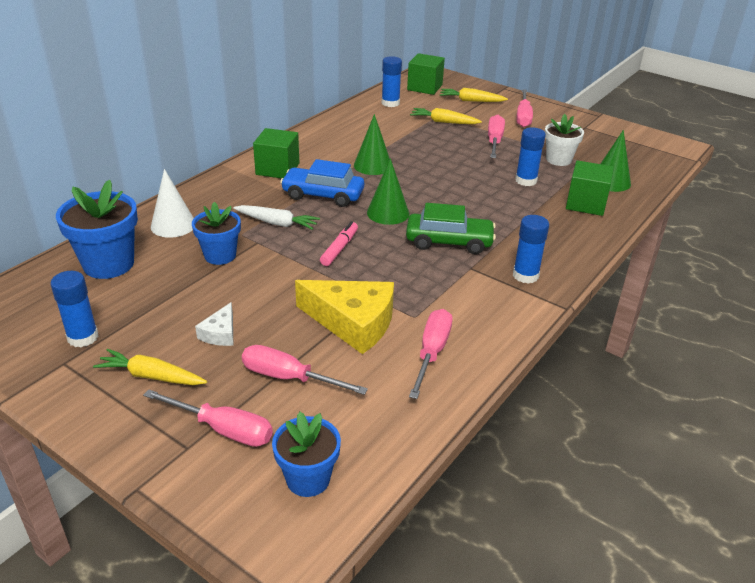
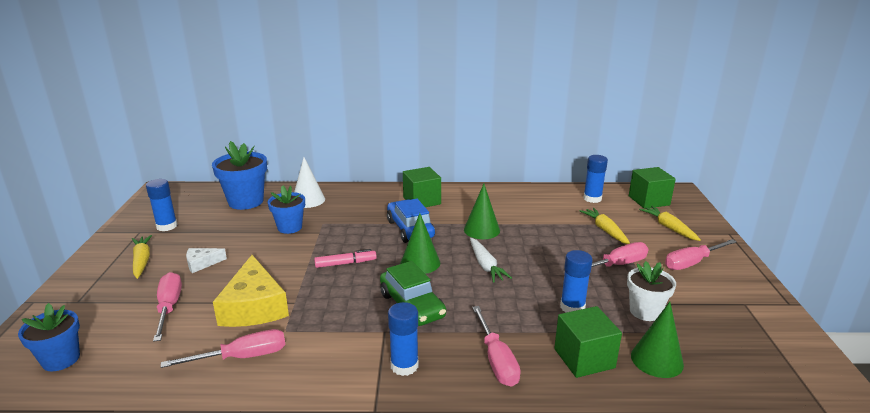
camera: 55 degrees right, 10 degrees down
(223, 429) = (100, 306): pink screwdriver -> pink screwdriver (496, 360)
(277, 223) = (351, 229): white carrot -> white carrot (485, 265)

